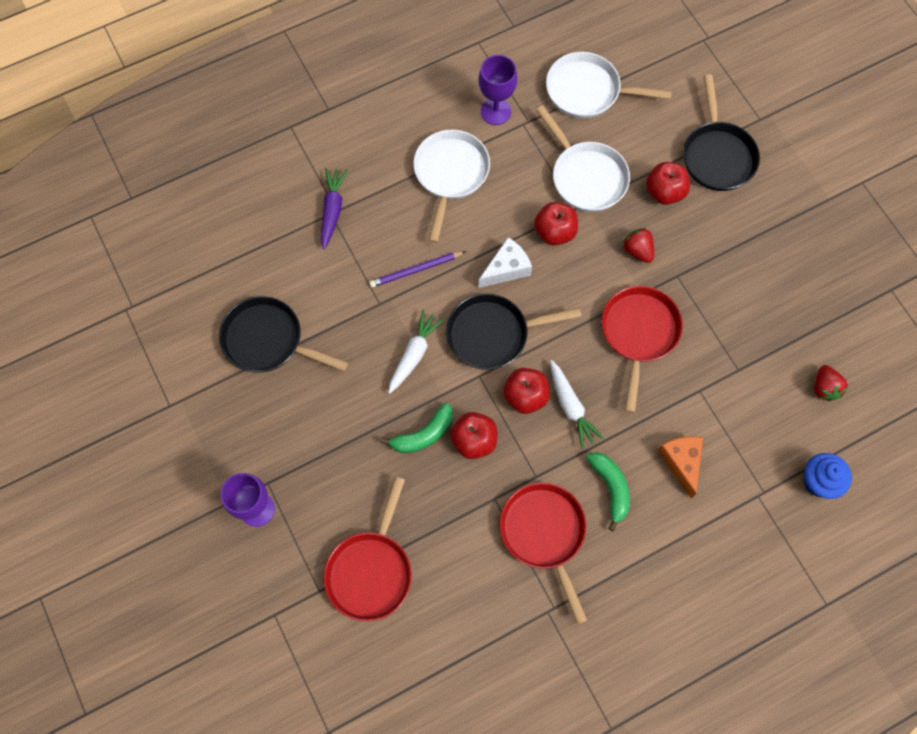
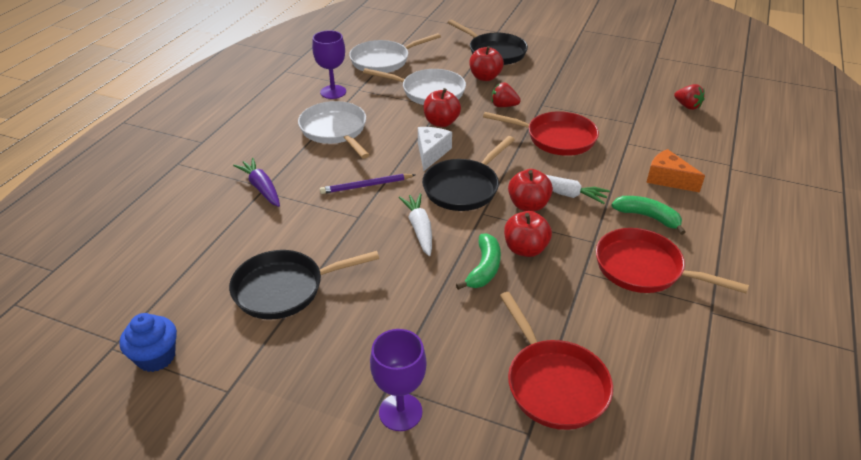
camera: 40 degrees left, 30 degrees down
(416, 270) = (366, 186): purple pencil -> purple pencil turned 45 degrees clockwise
(639, 333) = (556, 138): red pan -> red pan turned 135 degrees clockwise
(819, 481) = (748, 143): blue cupcake -> blue cupcake (156, 357)

